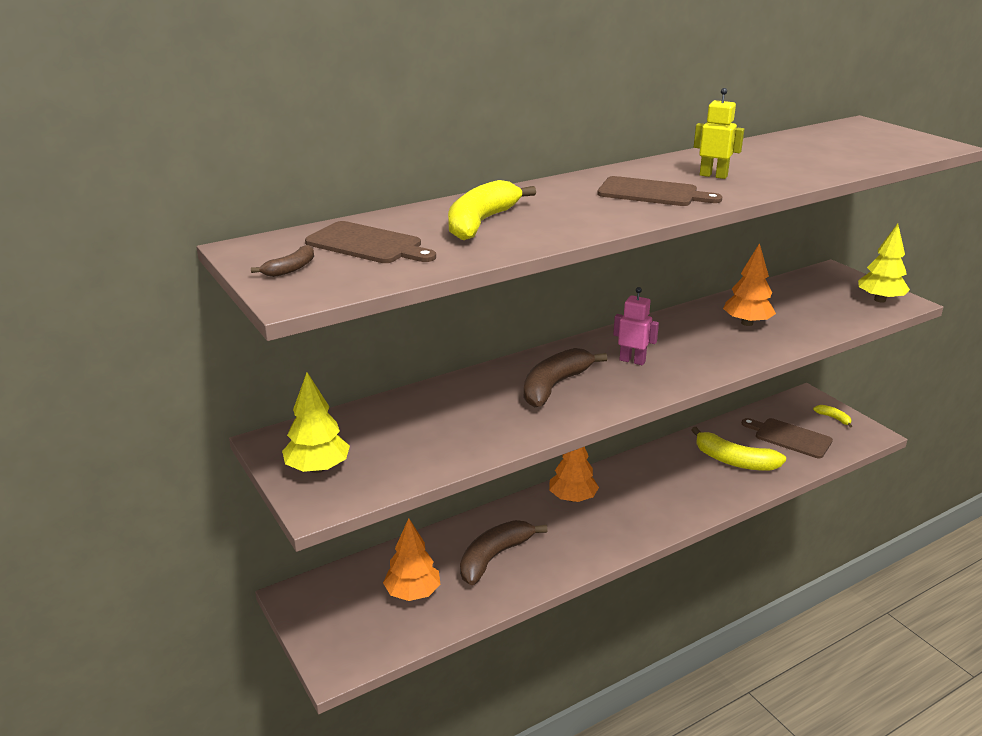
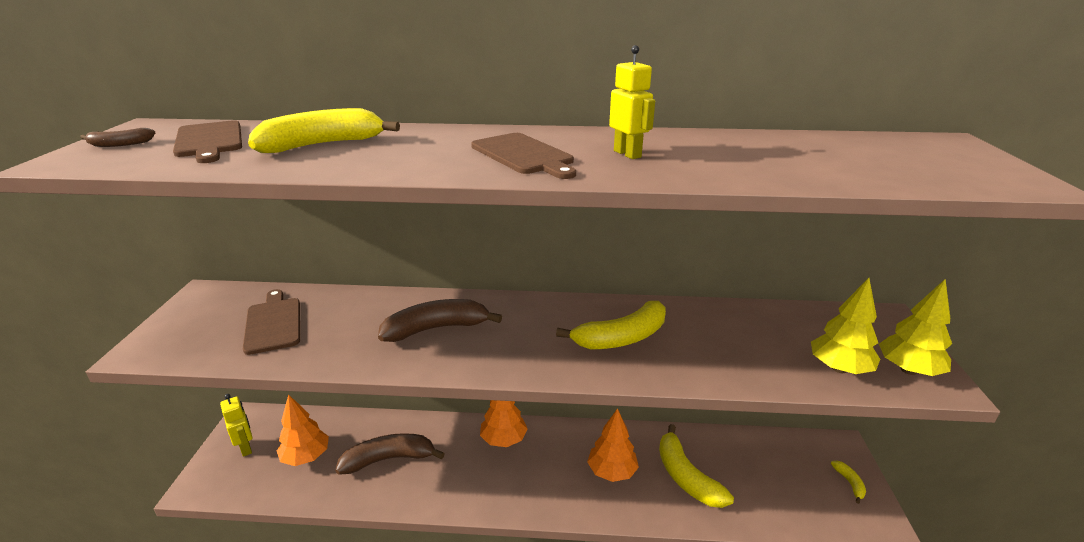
camera: 35 degrees right, 0 degrees up
(318, 468) = (188, 324): yellow tree -> yellow tree (839, 368)
(338, 617) = (246, 448): none -> yellow robot
(632, 361) = (534, 332): pink robot -> none
(697, 342) = (621, 338): none -> yellow banana
(747, 323) = (702, 338): orange tree -> orange tree (612, 472)
(790, 437) = (773, 481): brown cutting board -> brown cutting board (273, 323)

